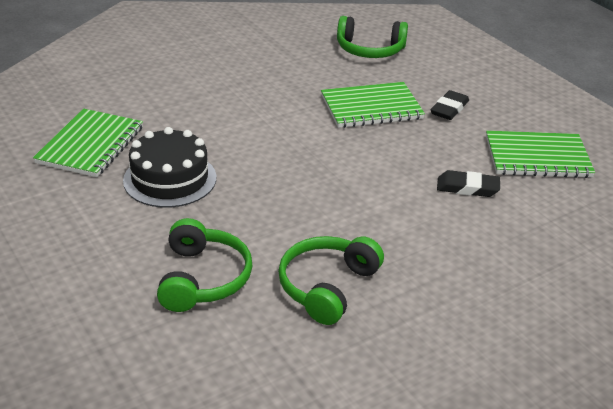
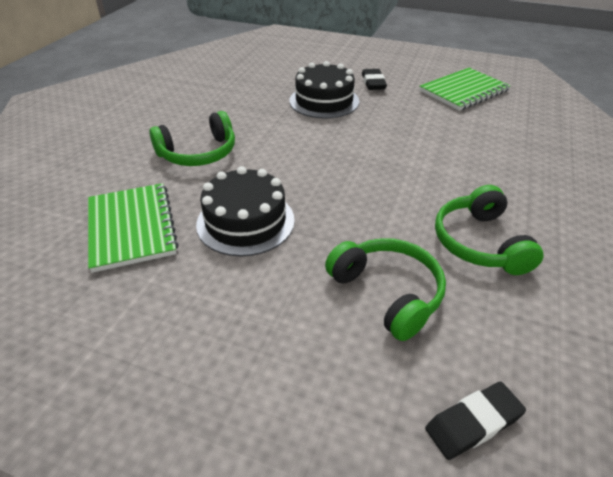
camera: 35 degrees left, 5 degrees up
(370, 50) = (269, 64): green headphones -> green headphones (198, 153)
(371, 107) = (324, 101): green notebook -> black cake
(467, 188) = (456, 127): black eraser -> black eraser (473, 423)

